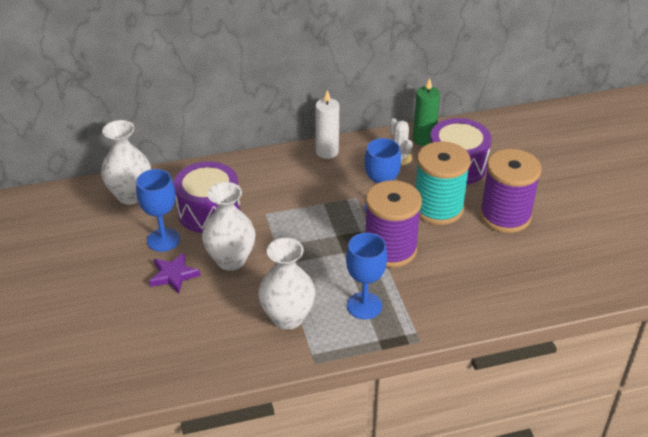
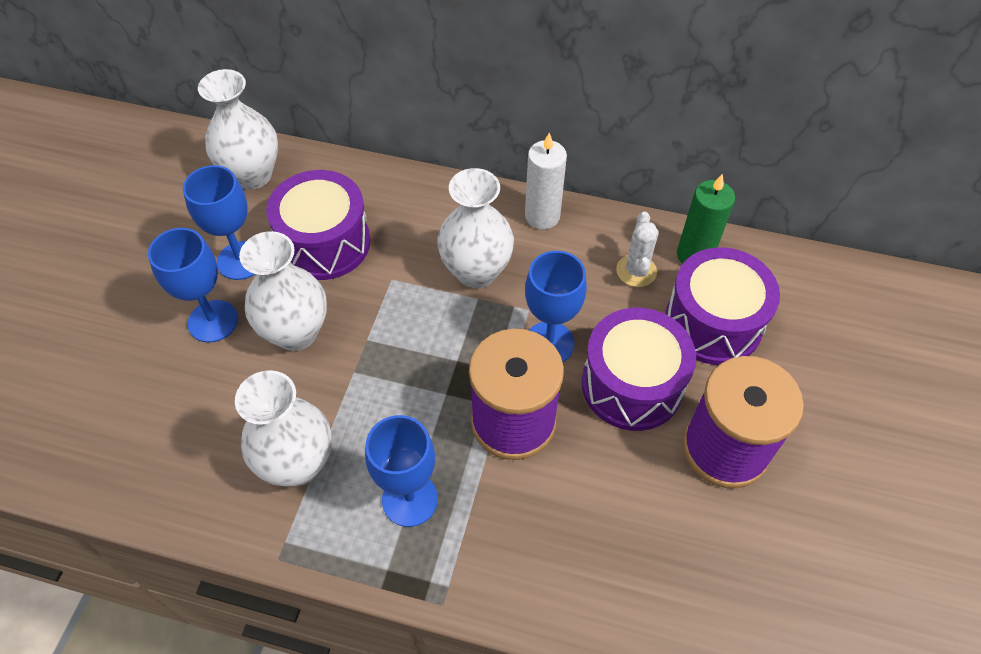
camera: 30 degrees right, 15 degrees up
(173, 275) = (213, 321): purple star -> blue goblet
(312, 191) = (476, 272): none -> white vase
(438, 208) = (632, 384): turquoise spool -> purple drum

